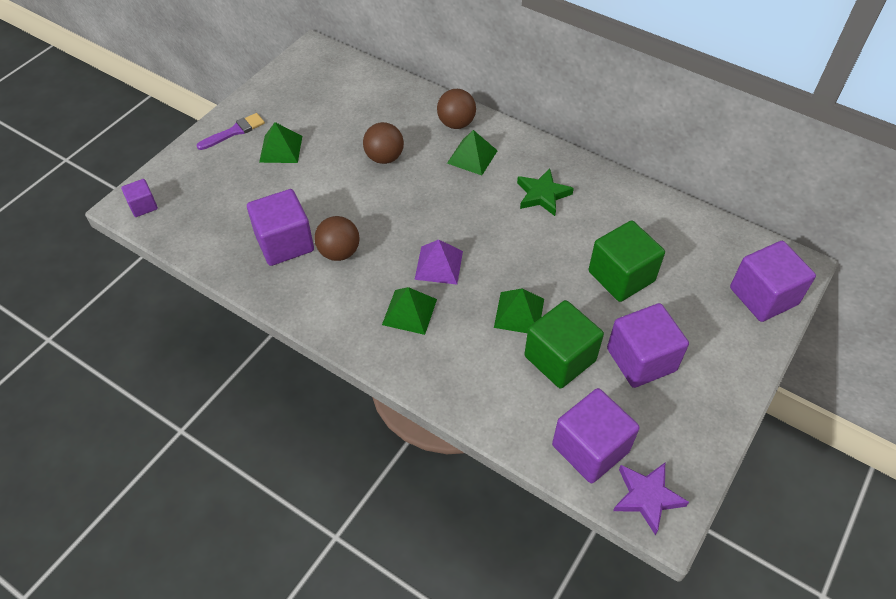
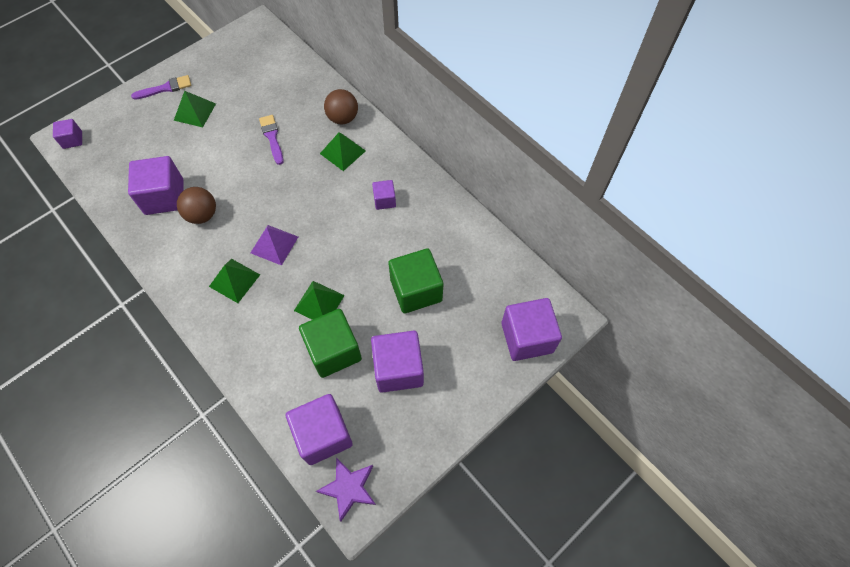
camera: 15 degrees right, 10 degrees up
(384, 157) = (272, 137): brown ball -> purple brush
(542, 195) = (384, 200): green star -> purple cube

